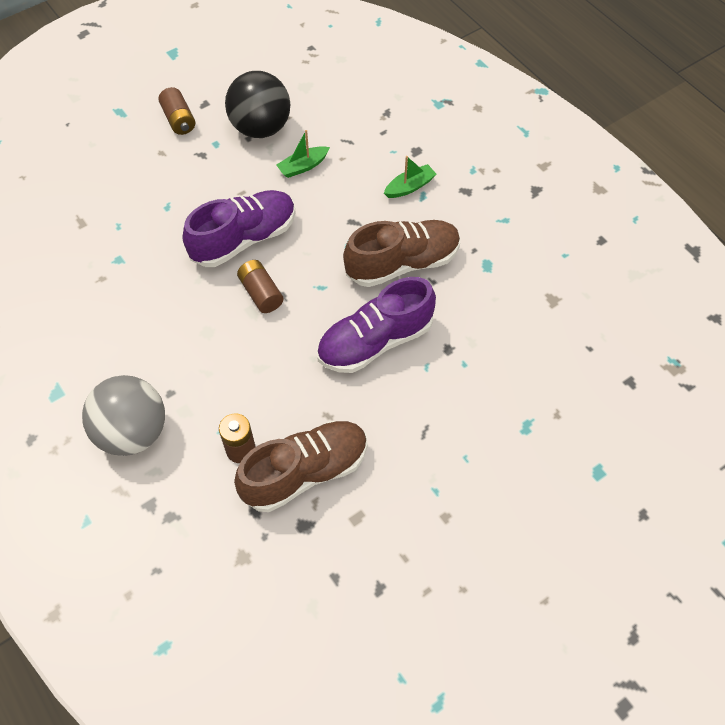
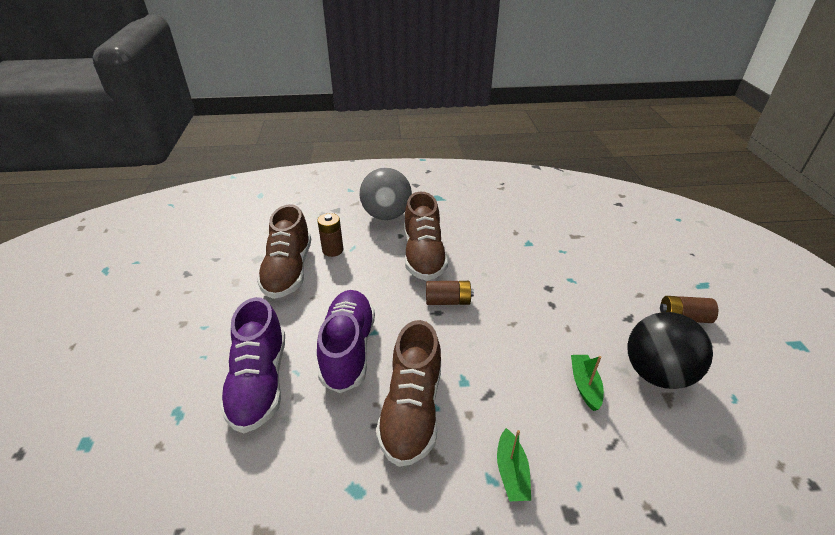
camera: 120 degrees right, 20 degrees down
(197, 349) = (423, 255): none -> brown shoe
(244, 239) = (511, 311): purple shoe -> purple shoe (259, 382)

